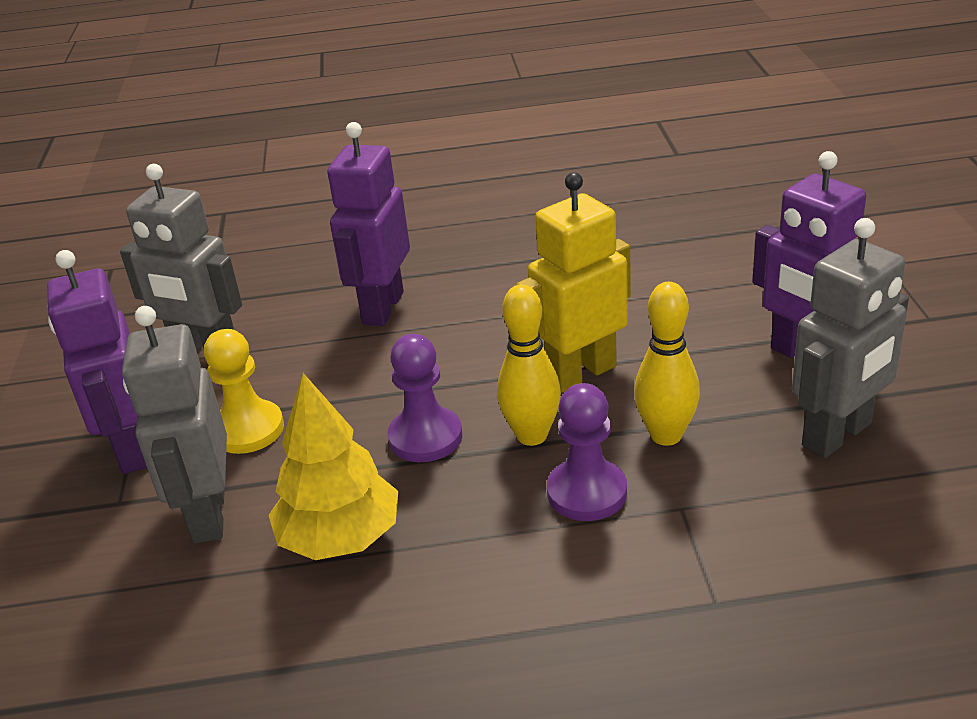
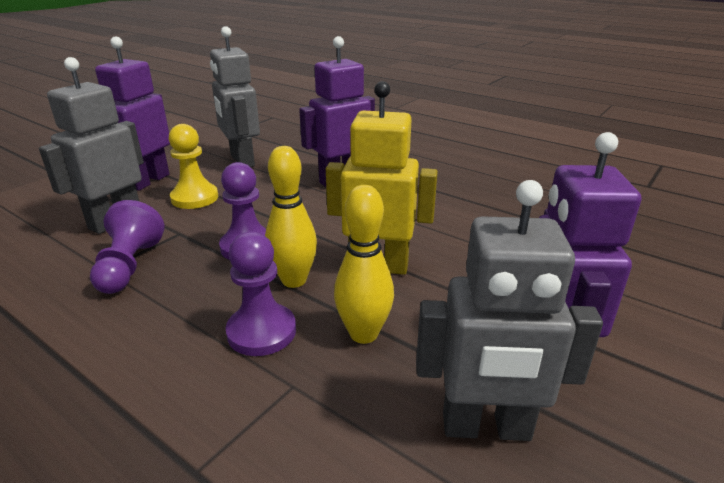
camera: 40 degrees right, 5 degrees down
(340, 538) = (129, 266): yellow tree -> purple pawn

